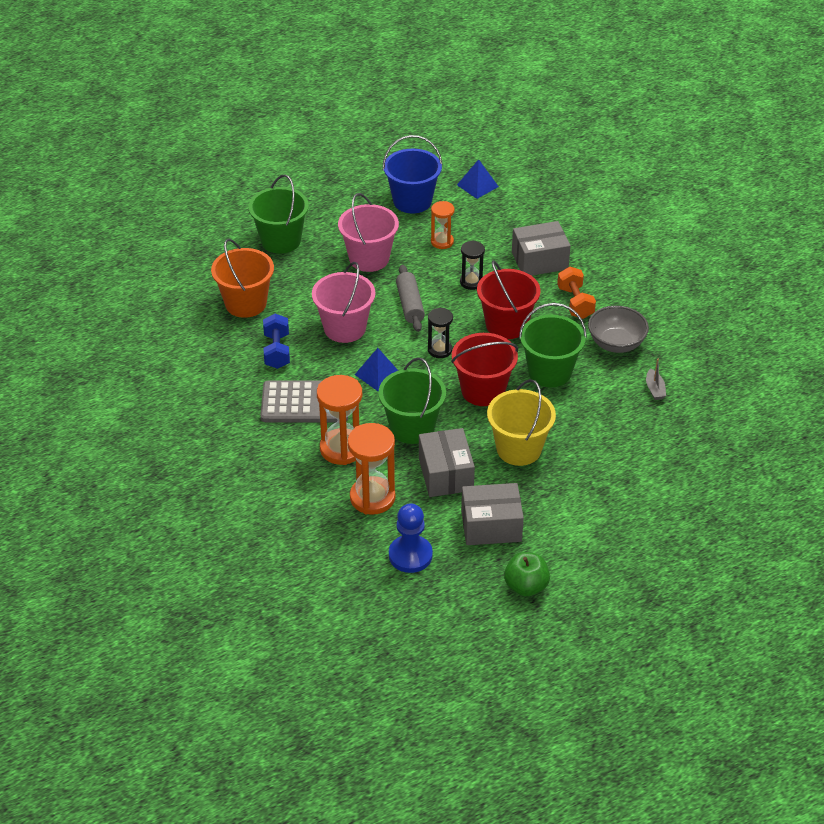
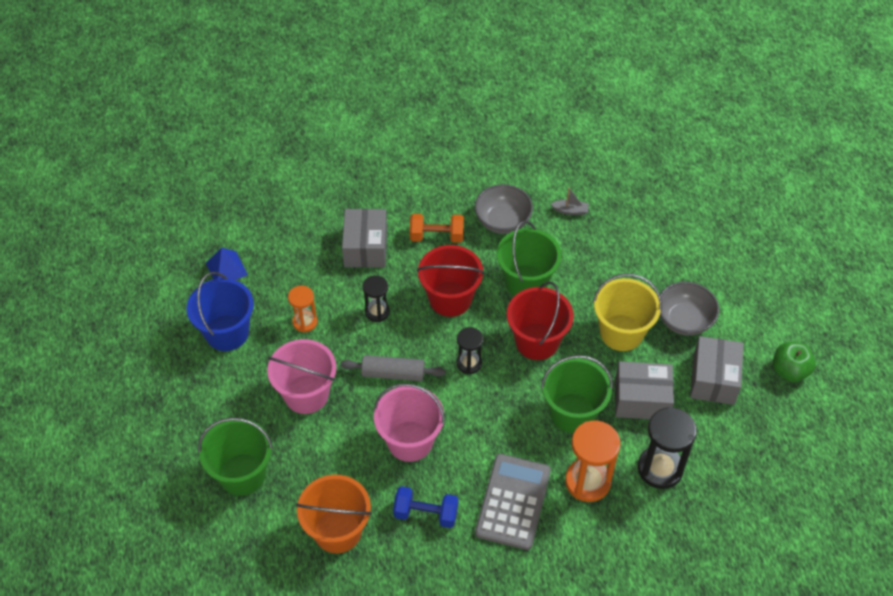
camera: 75 degrees left, 10 degrees up
(372, 498) = (660, 468): orange hourglass -> black hourglass
(378, 374) = (489, 425): blue pyramid -> none
(410, 555) = (739, 453): blue pawn -> none
(554, 494) = (684, 320): none -> grey bowl

